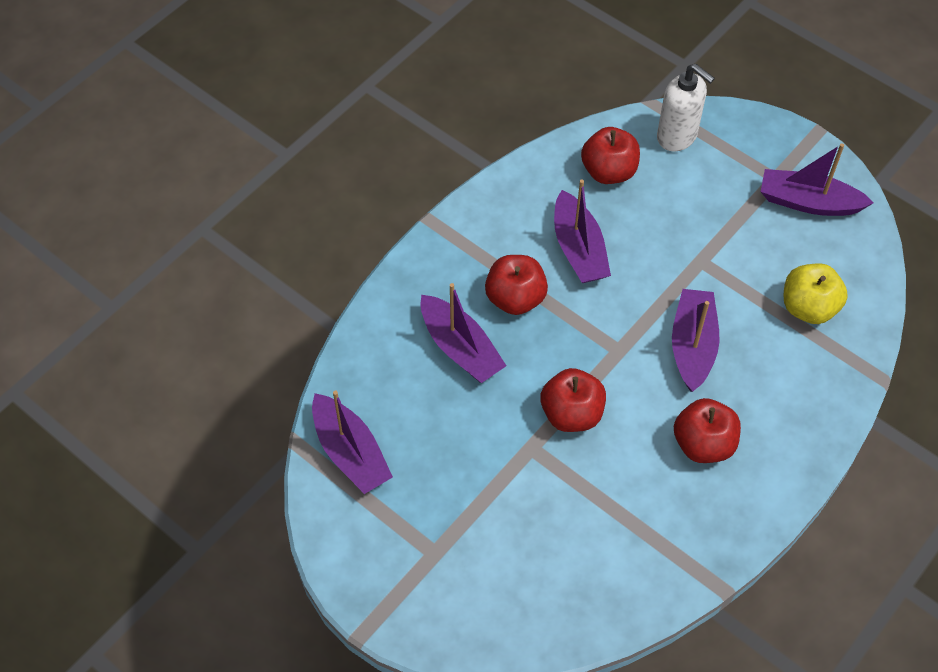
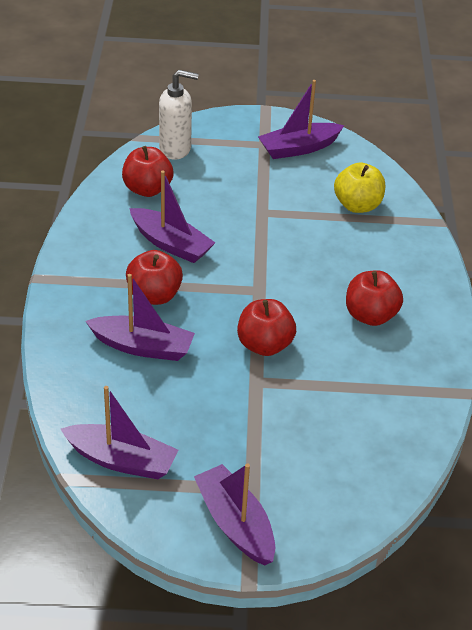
camera: 40 degrees left, 15 degrees down
(692, 346) = (306, 263): purple boat -> purple boat (235, 523)

